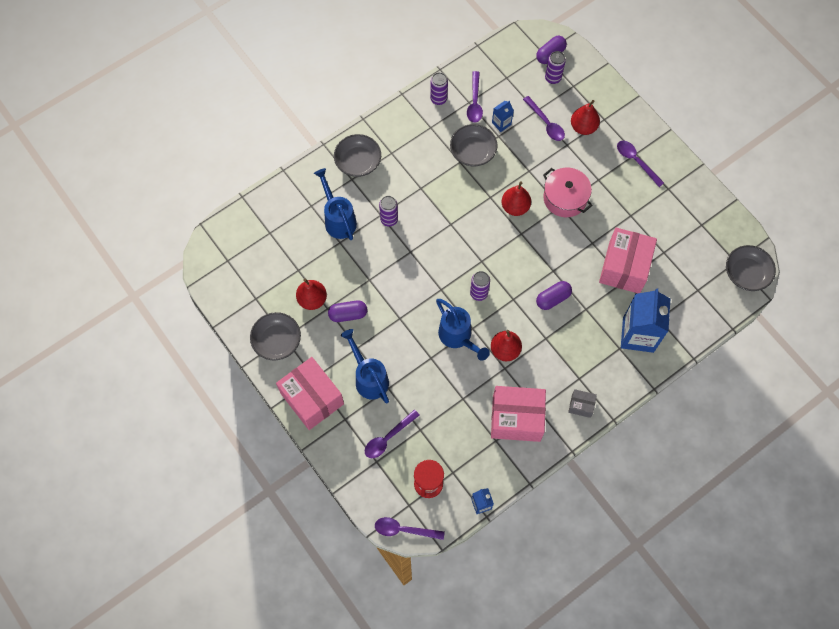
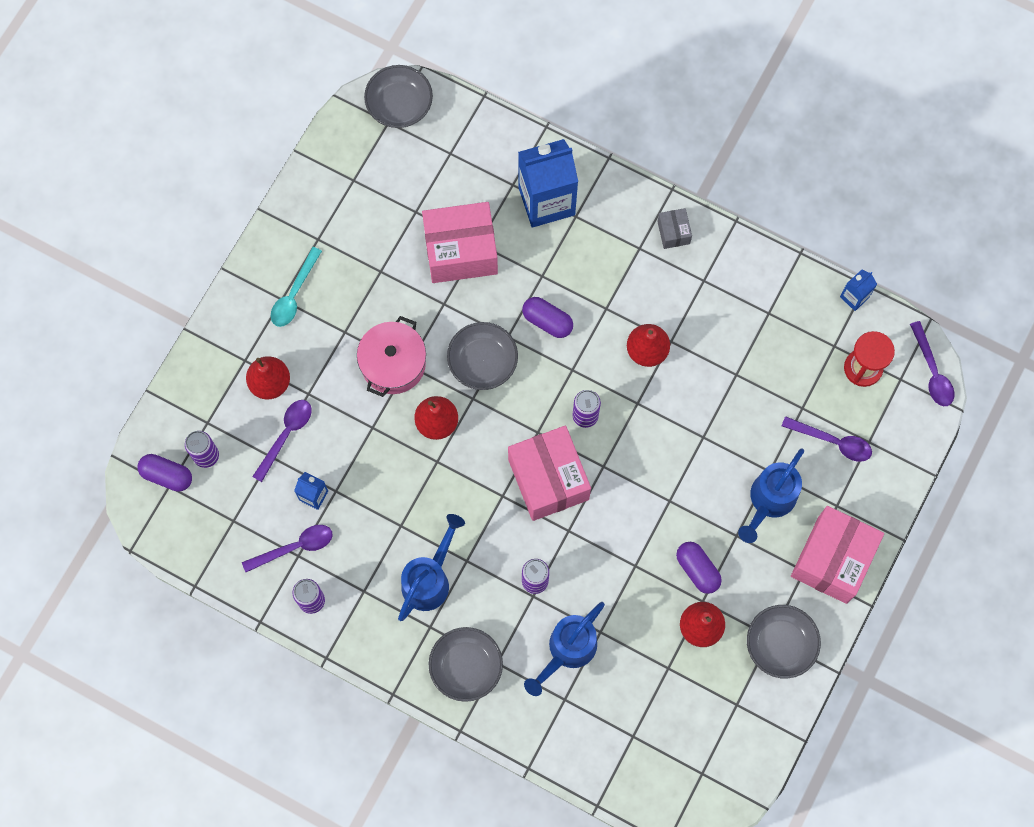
camera: 115 degrees left, 5 degrees up
(458, 337) = (658, 416): blue watering can -> blue watering can (429, 580)
(473, 152) = (377, 515): grey bowl -> grey bowl (482, 362)
(516, 418) = (729, 300): pink box -> pink box (548, 479)
(636, 161) = (294, 294): purple spoon -> turquoise spoon

